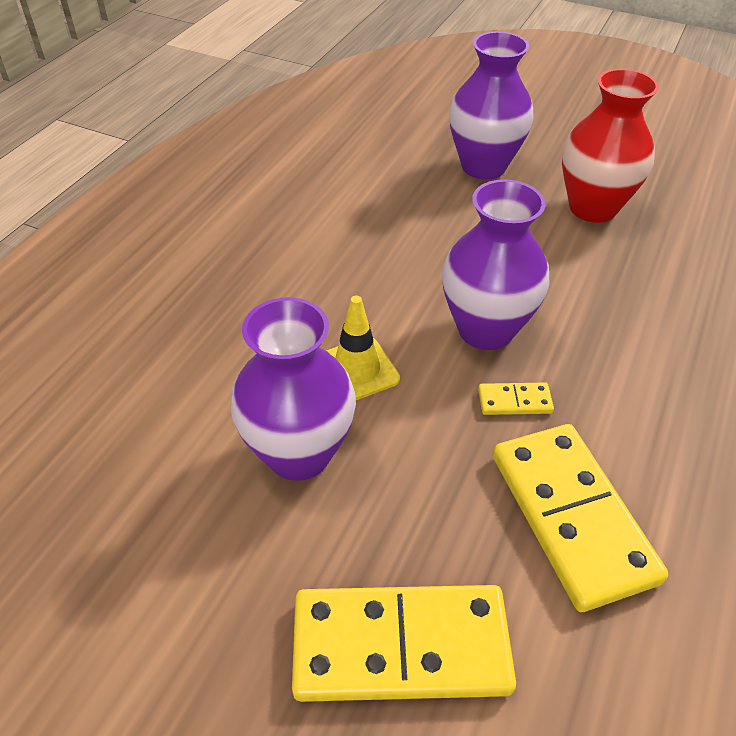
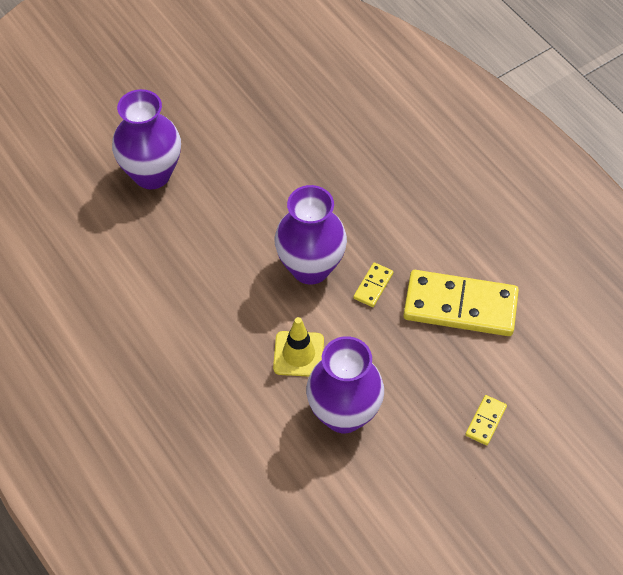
camera: 60 degrees left, 10 degrees up
(400, 646) = (485, 421): yellow domino -> yellow domino, size x0.43
(592, 208) = (242, 141): red vase -> none

